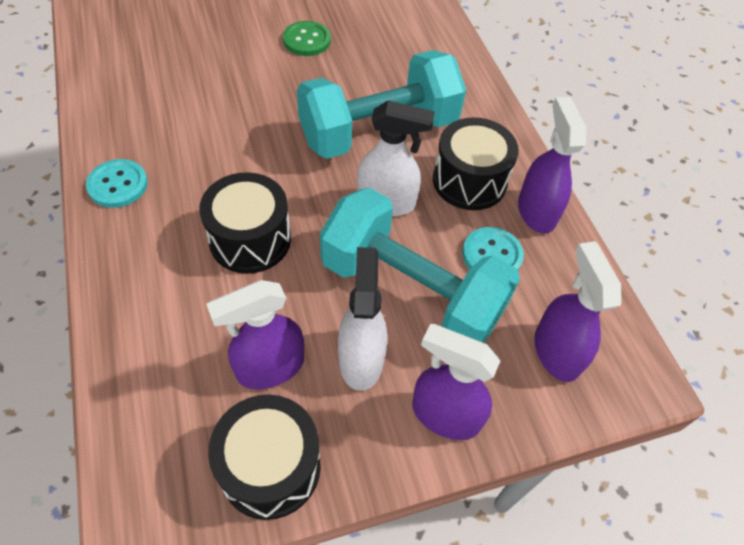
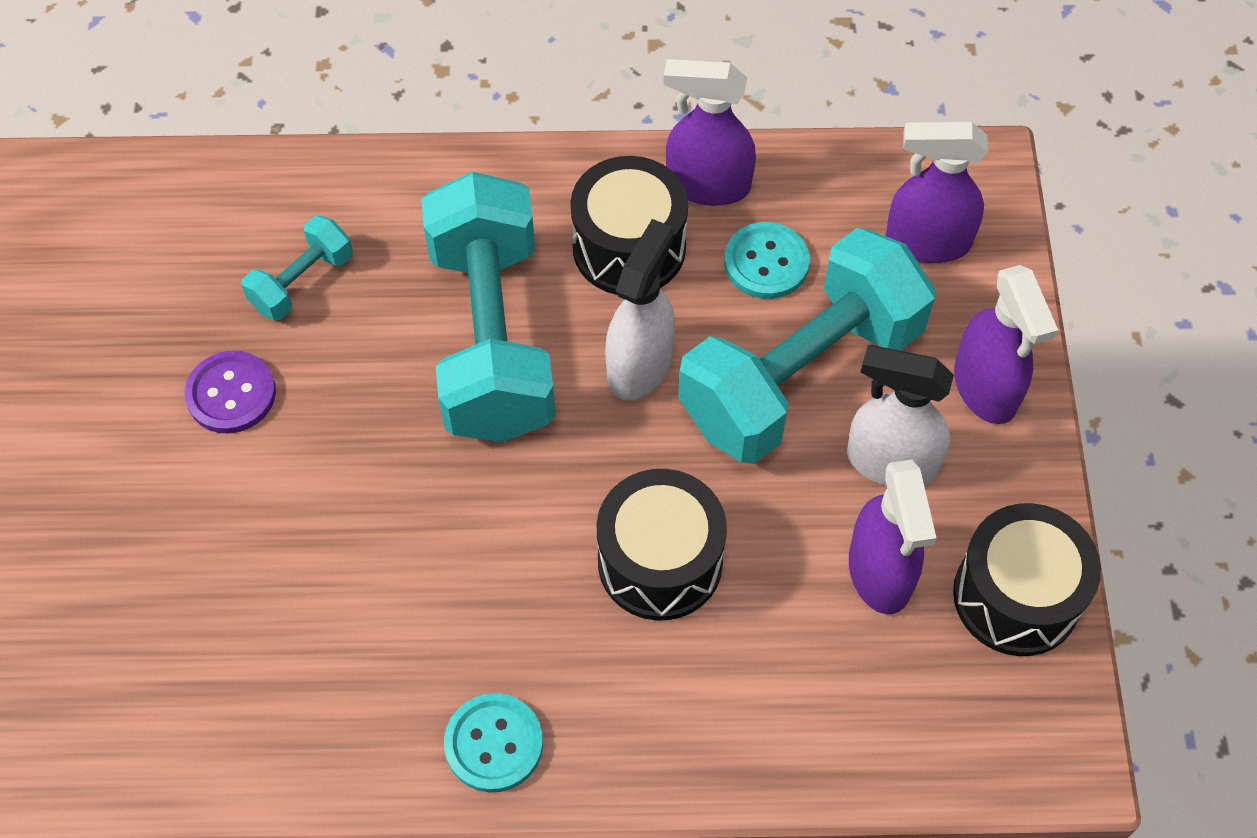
camera: 70 degrees left, 5 degrees up
(307, 40) = (231, 394): green button -> purple button
(383, 50) = (302, 282): none -> turquoise dumbbell
(445, 415) = (985, 388): purple spray bottle -> purple spray bottle turned 60 degrees counterclockwise

